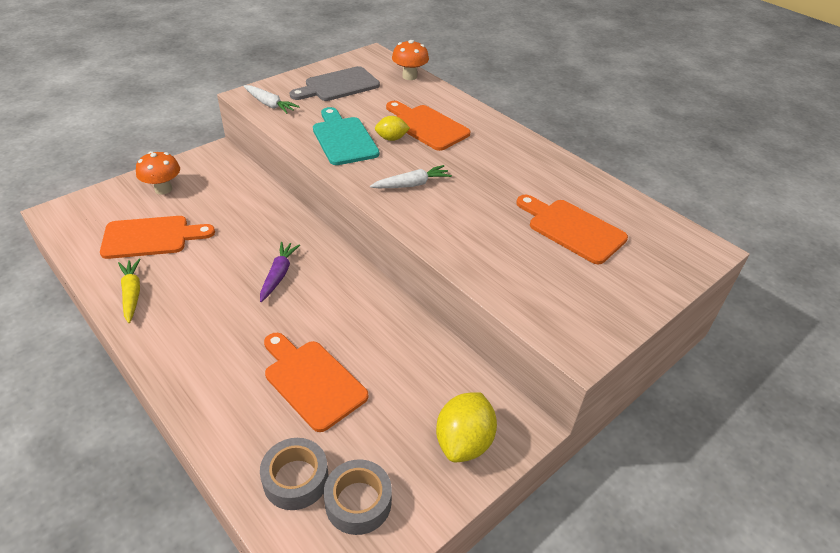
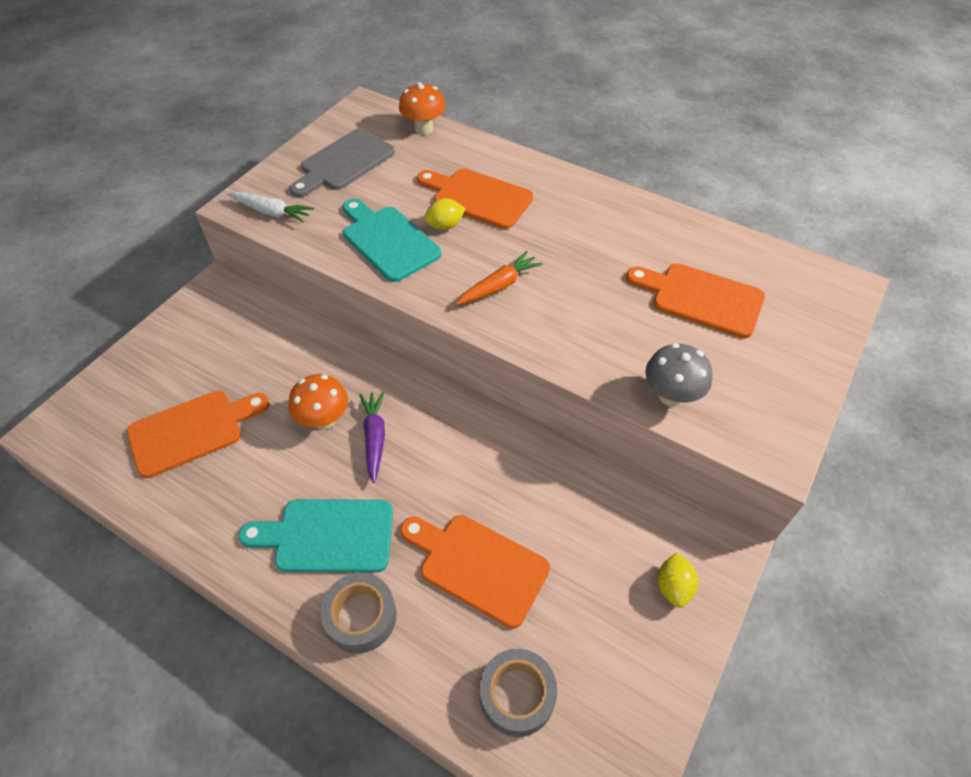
camera: 15 degrees left, 10 degrees up
(132, 294) = (207, 517): yellow carrot -> none
(163, 189) = (173, 357): orange mushroom -> orange mushroom (324, 420)
(210, 329) = (327, 535): none -> turquoise cutting board
(358, 502) = (596, 699): grey tape -> grey tape (361, 616)
(412, 184) = (499, 286): white carrot -> orange carrot
(464, 442) = (673, 587): yellow lemon -> yellow lemon, size x0.59
(511, 287) = (671, 395): none -> grey mushroom

